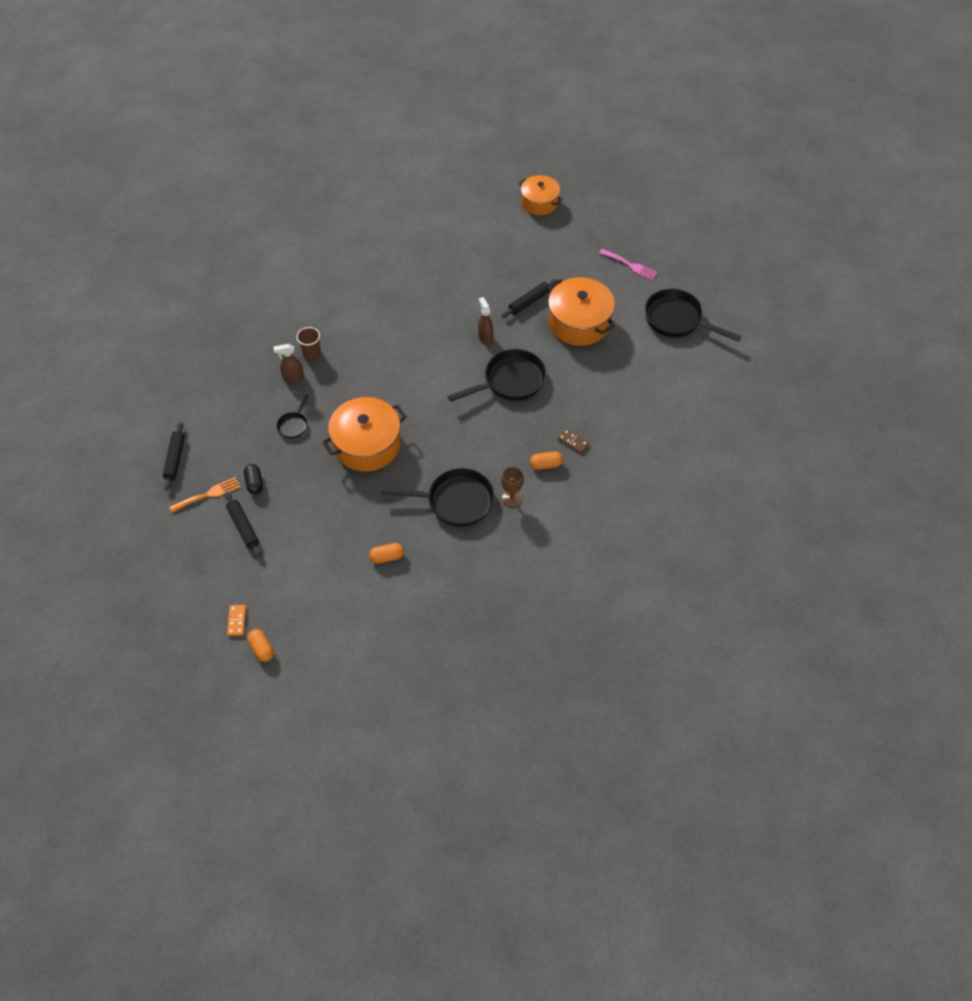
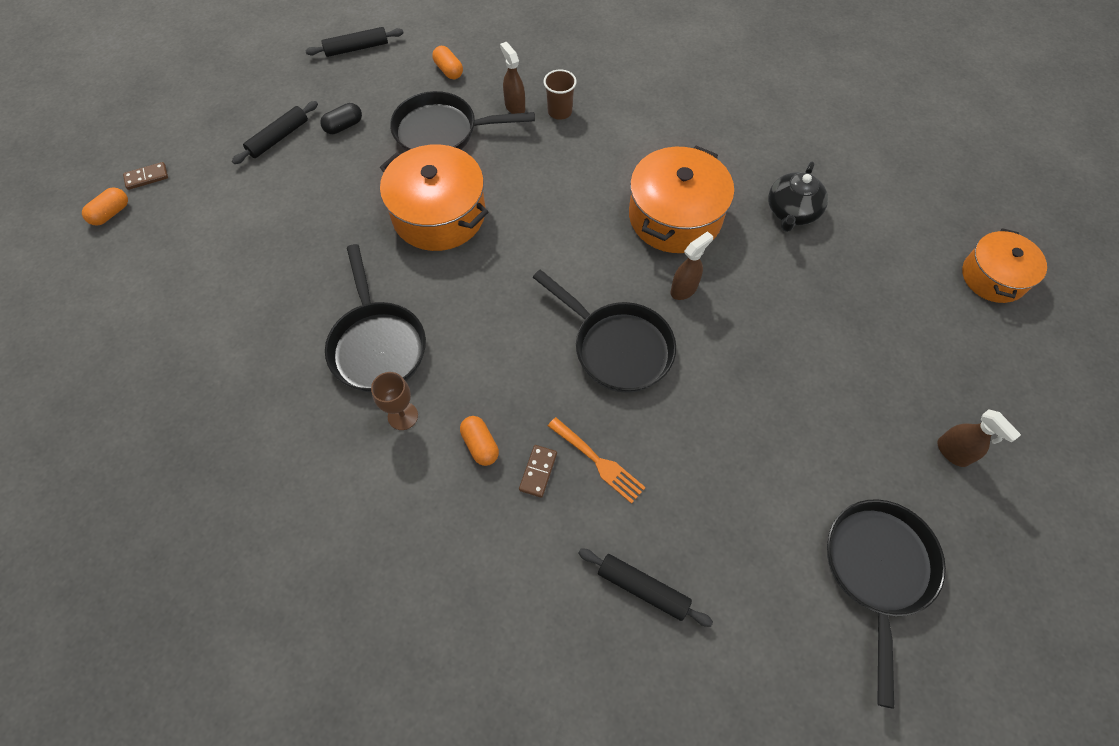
camera: 70 degrees right, 5 degrees up
(208, 494) = (316, 92): orange fork -> orange fork (598, 462)
(237, 621) = (147, 177): orange domino -> brown domino
(293, 425) = (442, 132): black pan -> black pan, size x2.05
(387, 557) = (266, 295): orange capsule -> orange capsule (449, 70)
(455, 268) = (791, 212): none -> black teapot
(529, 302) = (783, 325): black rolling pin -> black rolling pin (643, 588)
(579, 322) = (782, 409): orange pot -> orange pot (675, 216)
(630, 265) = (952, 452): pink fork -> brown spray bottle

